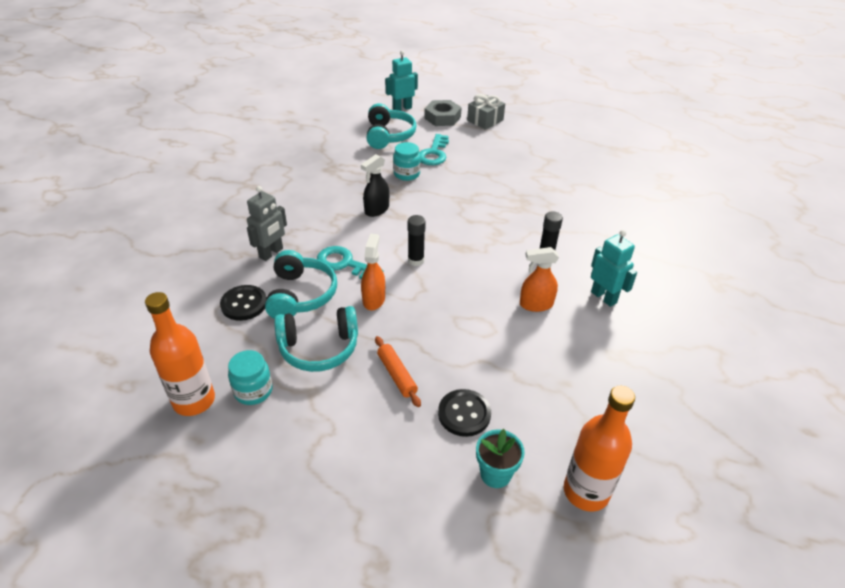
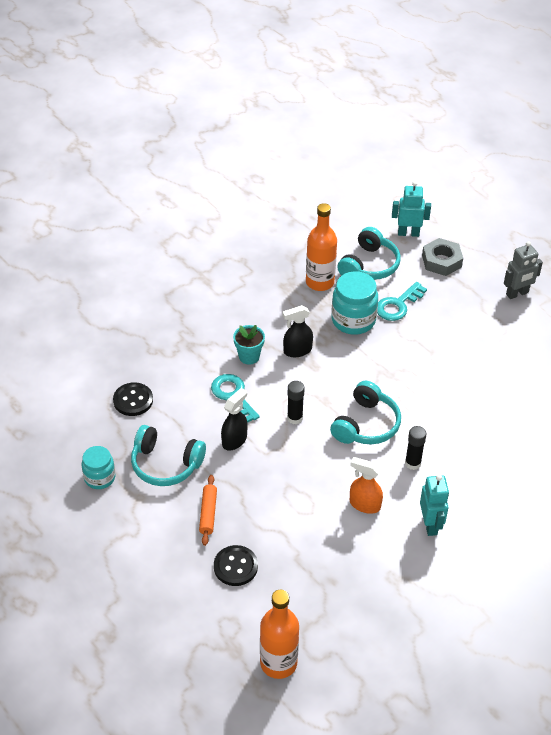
camera: 30 degrees right, 5 degrees up
(194, 401) = (56, 466): orange bottle -> orange bottle (320, 282)
(271, 253) = (181, 360): grey robot -> grey robot (517, 294)
(301, 295) = (180, 411): turquoise headphones -> turquoise headphones (366, 425)
(374, 299) = (234, 440): orange spray bottle -> black spray bottle
(406, 174) = (353, 320): turquoise jar -> turquoise jar, size x1.59
(485, 120) = (484, 281): grey gift -> none
(495, 474) = (225, 619): turquoise flower pot -> turquoise flower pot (249, 356)

